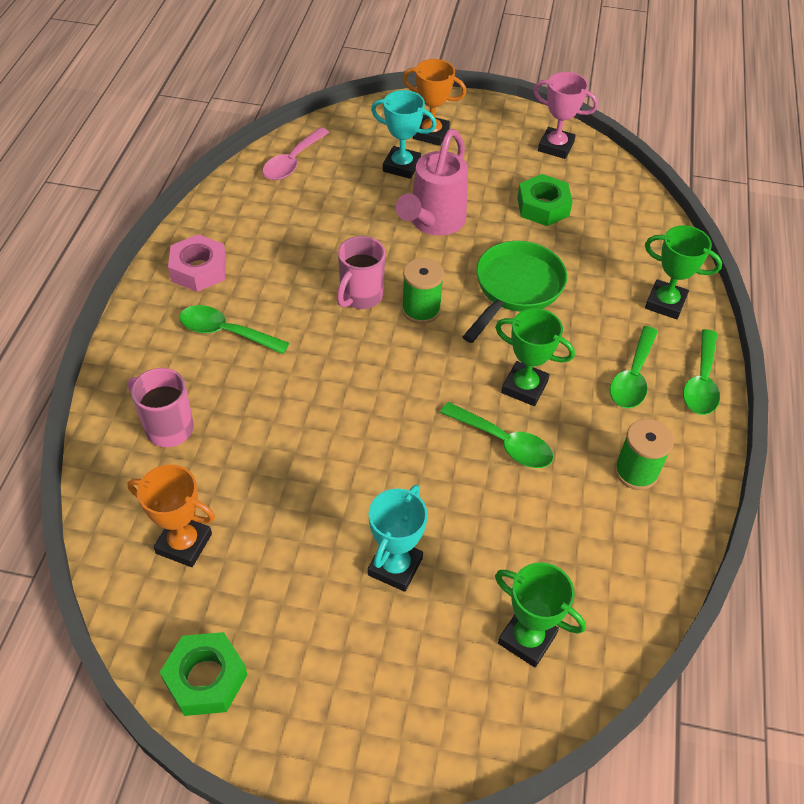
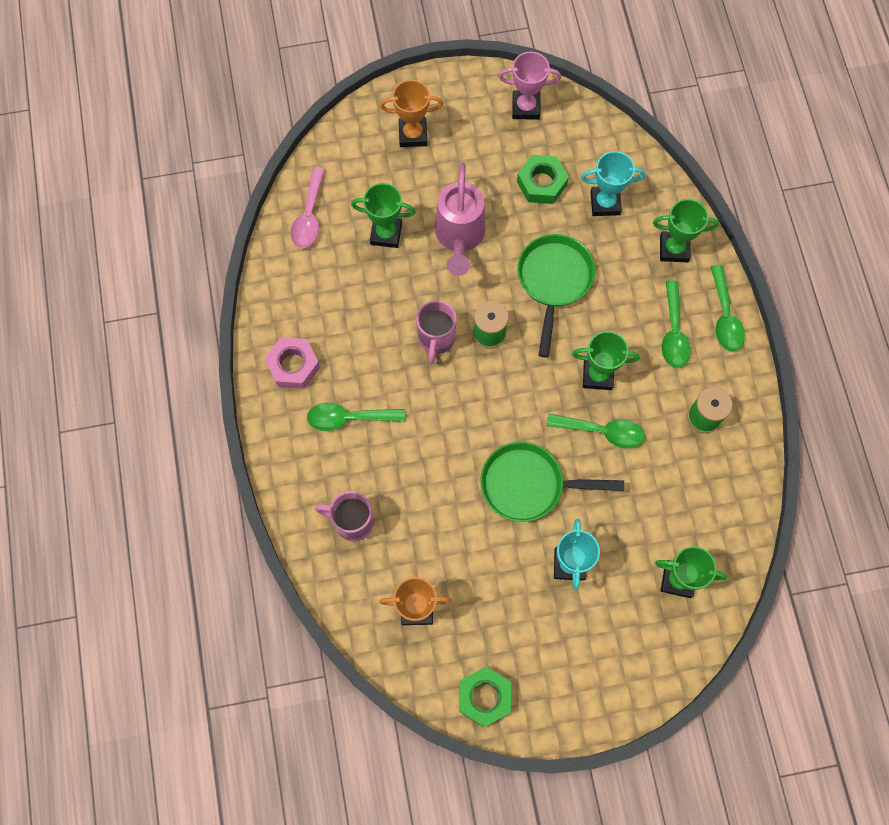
camera: 20 degrees left, 20 degrees up
(360, 197) = (386, 234): none -> green trophy
(389, 464) = (528, 485): none -> green pan
(401, 166) = (405, 184): turquoise trophy -> turquoise trophy (605, 203)

